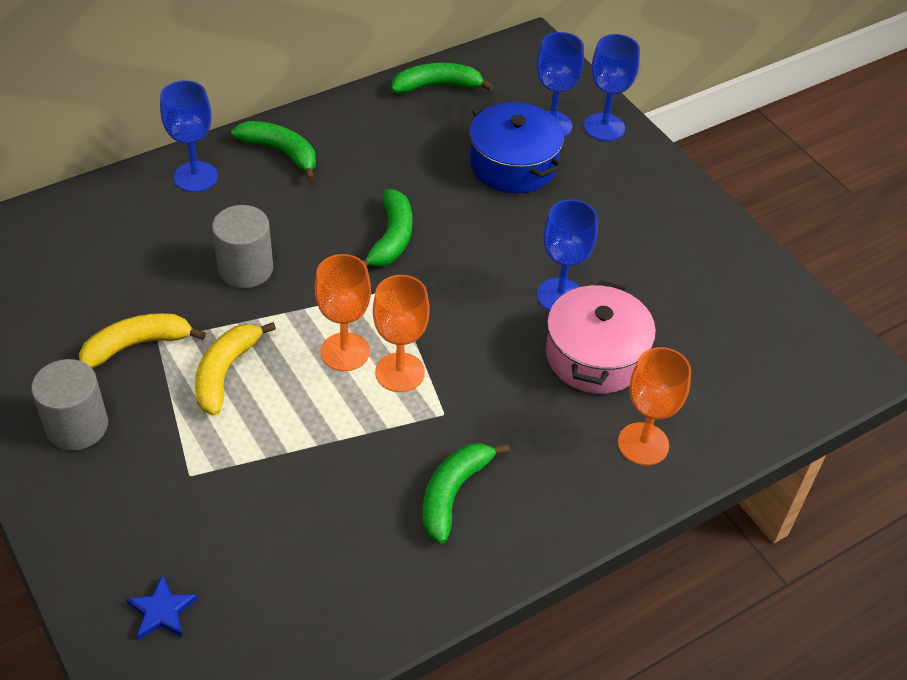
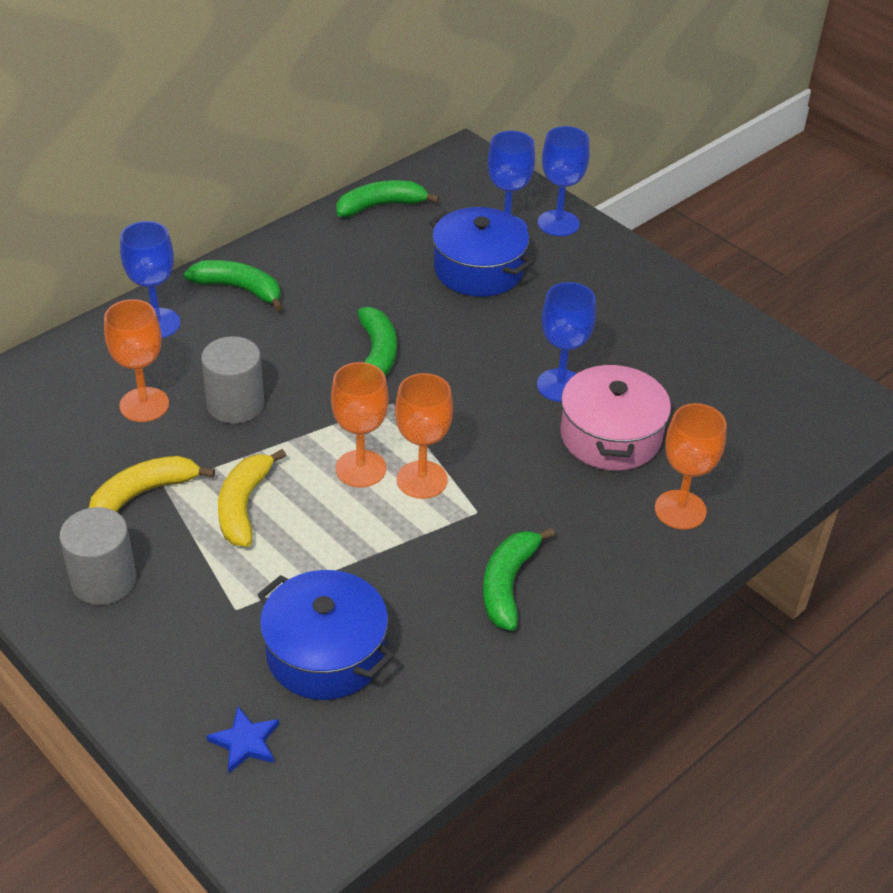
camera: 10 degrees left, 5 degrees down
(162, 256) = (144, 405): none -> orange goblet
(260, 534) = (325, 653): none -> blue pot

